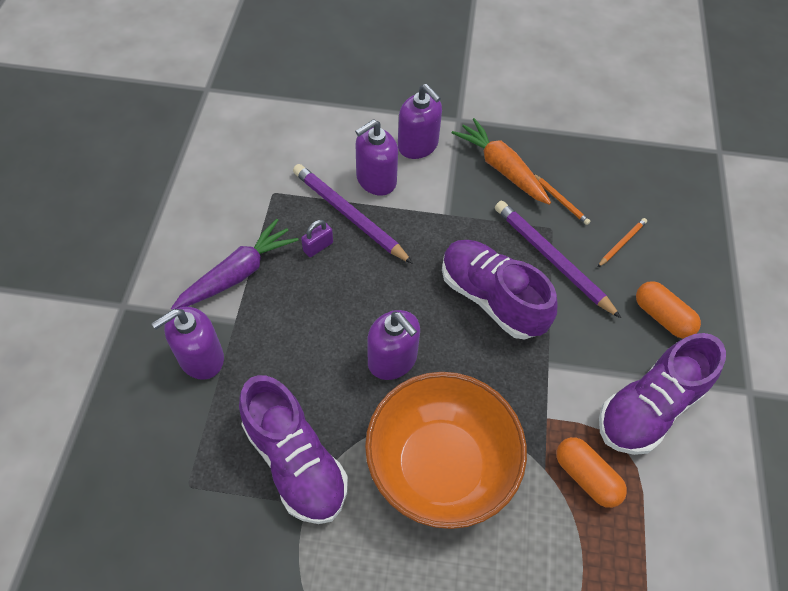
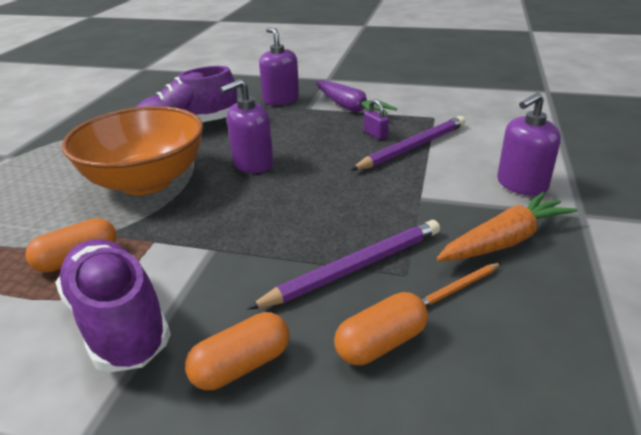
camera: 100 degrees right, 25 degrees down
(376, 180) = (461, 160): purple soap dispenser -> none
(491, 298) = (305, 218): purple shoe -> none
(622, 243) = (381, 343): orange pencil -> orange capsule

